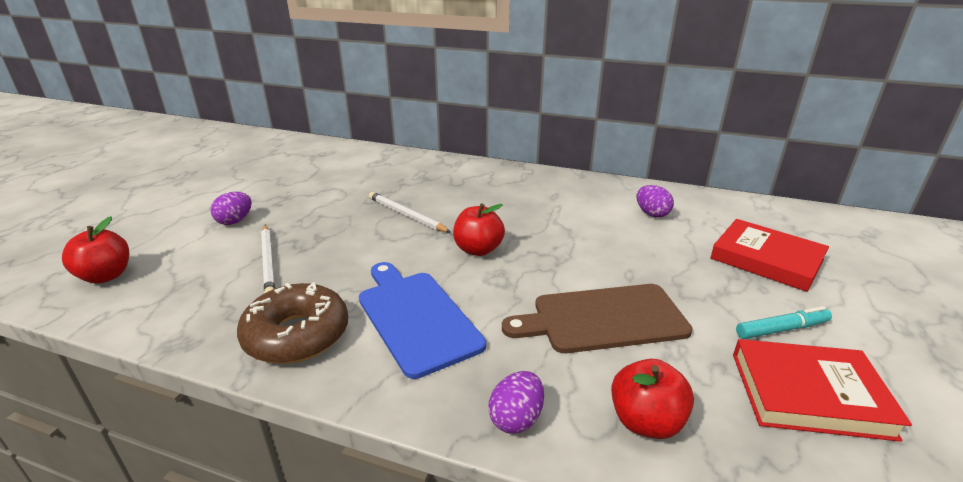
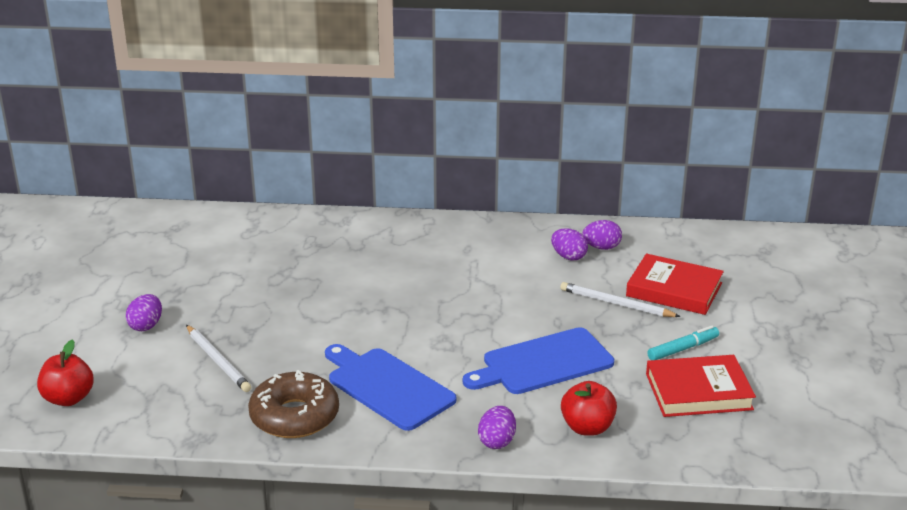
camera: 15 degrees left, 0 degrees up
(406, 215) = (324, 293): white pencil -> white pencil (616, 304)
(478, 249) = (414, 319): red apple -> none
(603, 319) = (543, 363): brown cutting board -> blue cutting board
(687, 210) = (601, 247): none -> purple egg

